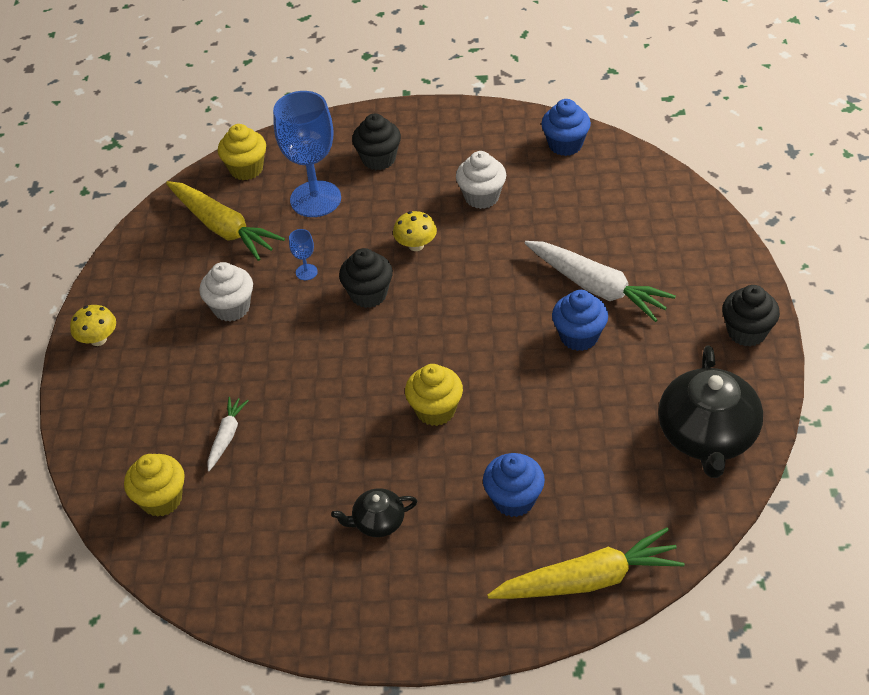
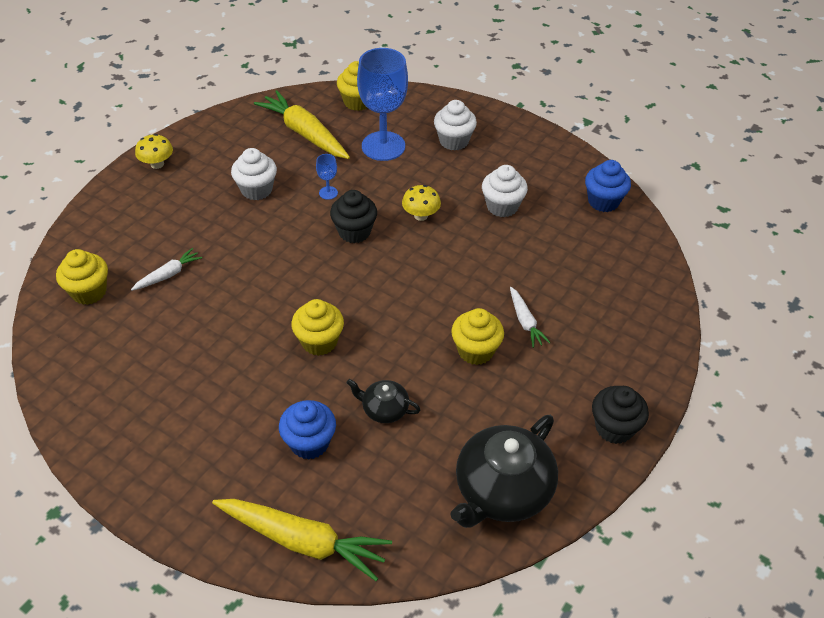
camera: 30 degrees right, 0 degrees up
(223, 228) = (304, 133): yellow carrot -> yellow carrot turned 150 degrees clockwise
(378, 522) = (203, 397): black teapot -> black teapot (384, 409)
(379, 159) = (454, 141): black cupcake -> white cupcake
(579, 336) = (475, 351): blue cupcake -> yellow cupcake
(597, 287) = (525, 322): white carrot -> white carrot, size x0.51

